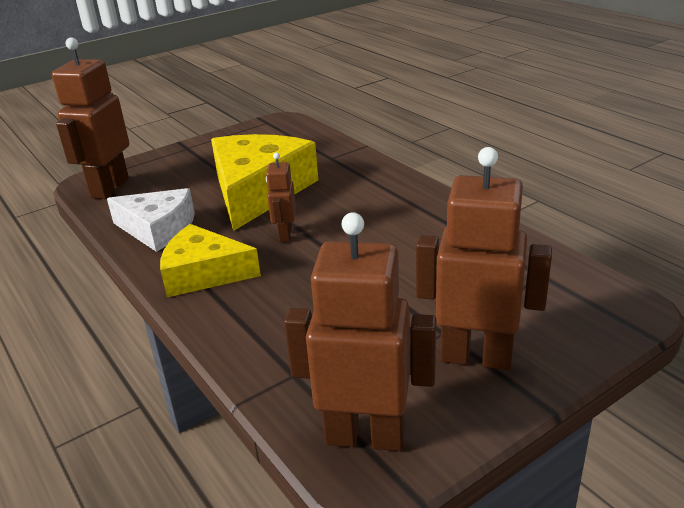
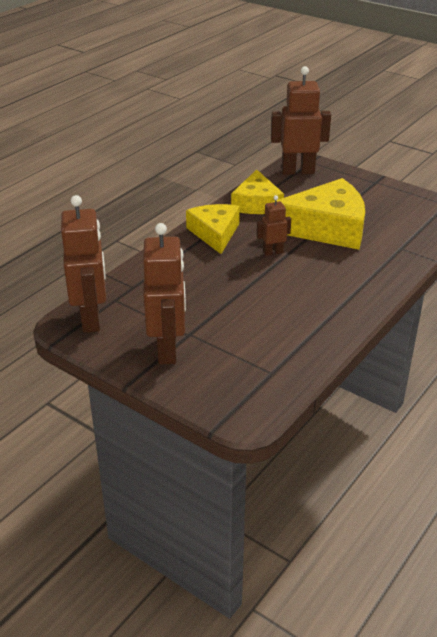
camera: 70 degrees right, 5 degrees up
(158, 229) = (256, 203): white cheese -> yellow cheese

